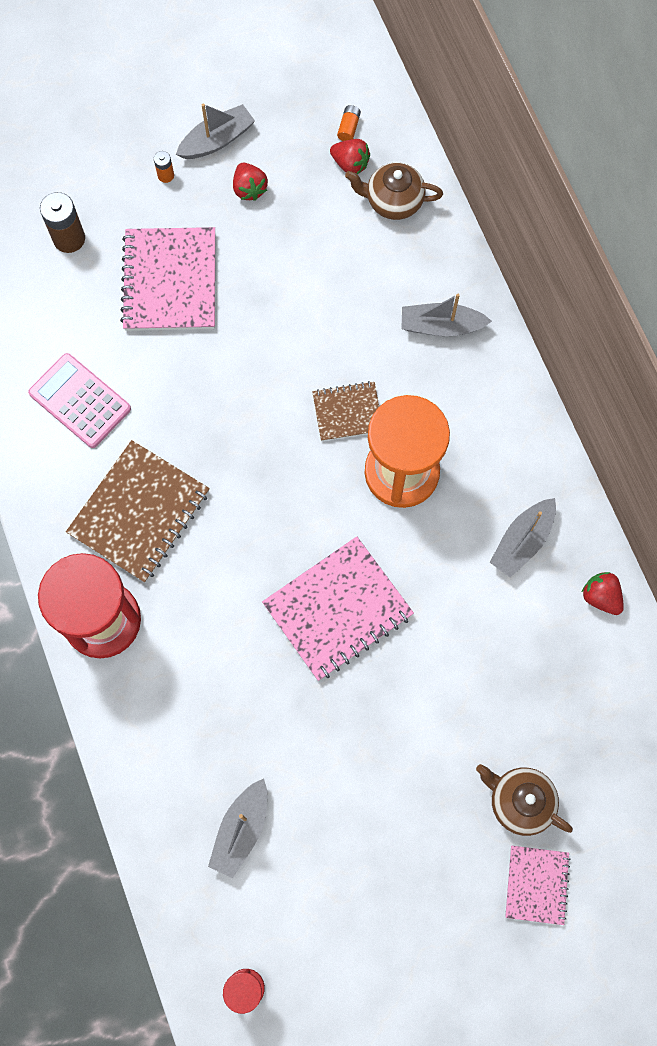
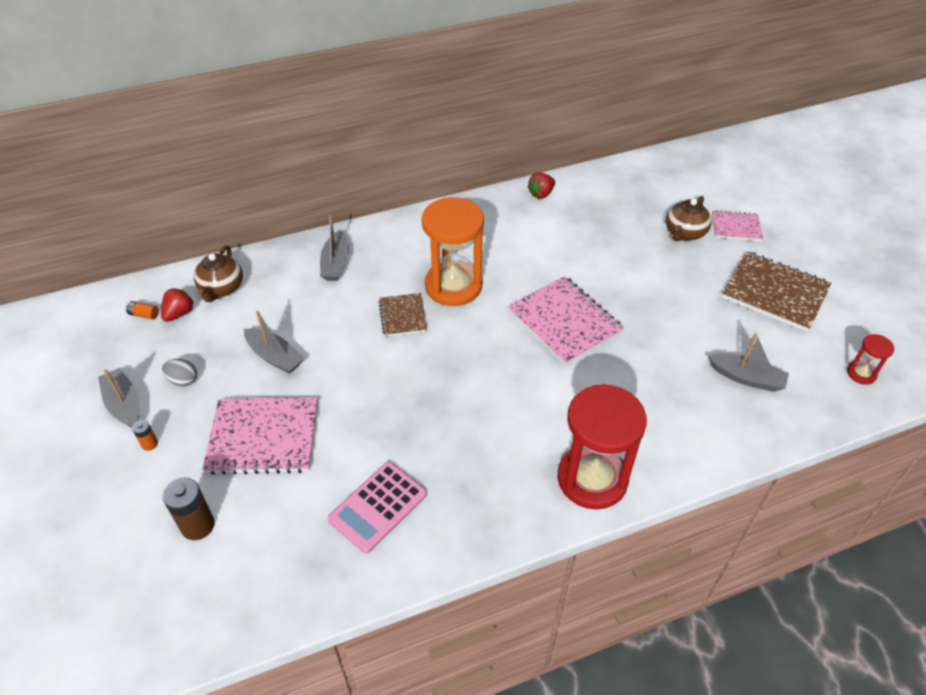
camera: 90 degrees left, 25 degrees down
(139, 513) = (490, 454): brown notebook -> brown notebook (775, 293)
(249, 189) = (183, 380): red strawberry -> grey egg
(522, 541) = (505, 227): grey boat -> grey boat (275, 357)

